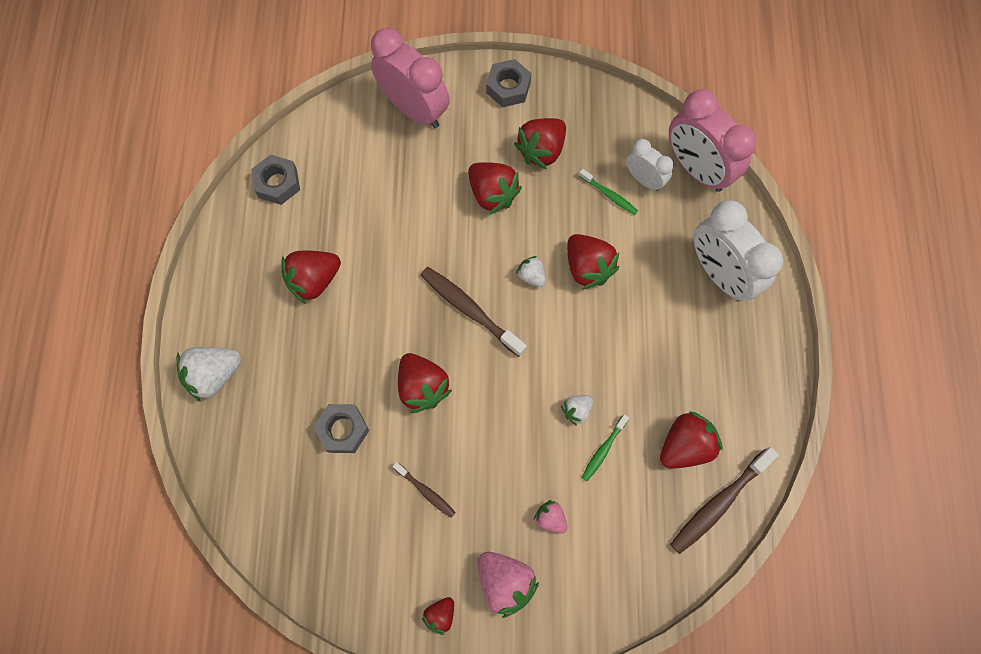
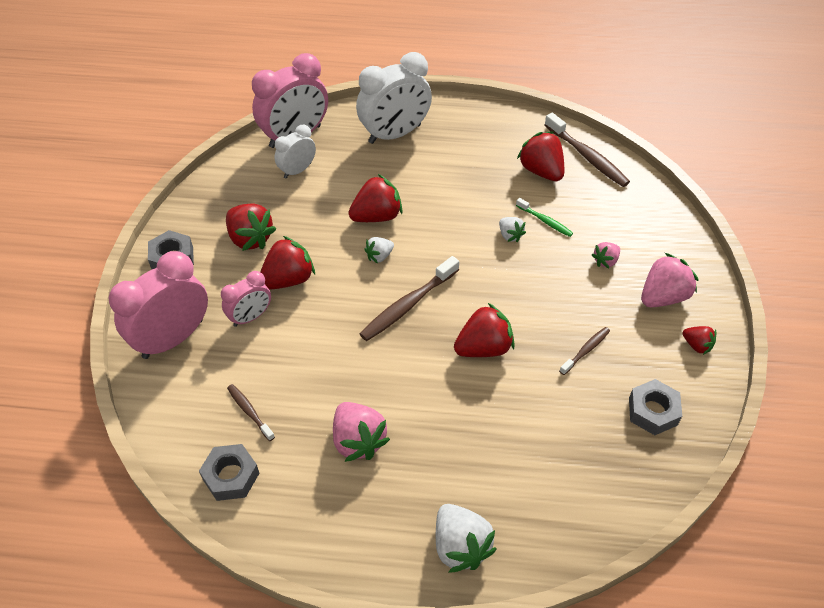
camera: 85 degrees left, 20 degrees down
(314, 280) = (358, 440): red strawberry -> pink strawberry
(340, 186) = (249, 411): none -> brown toothbrush
(343, 430) = (525, 418): grey nut -> grey nut (652, 411)
(443, 168) = (250, 317): none -> pink clock
(609, 195) = (308, 195): green toothbrush -> none

